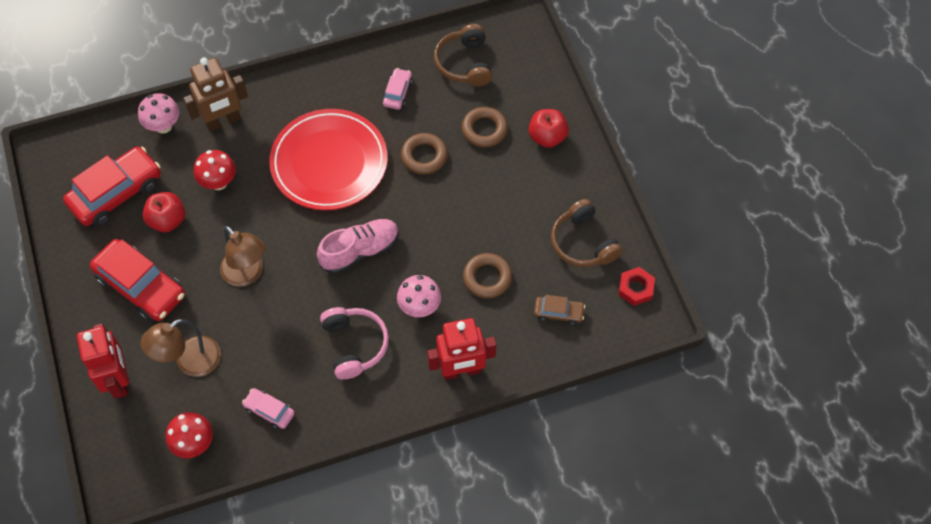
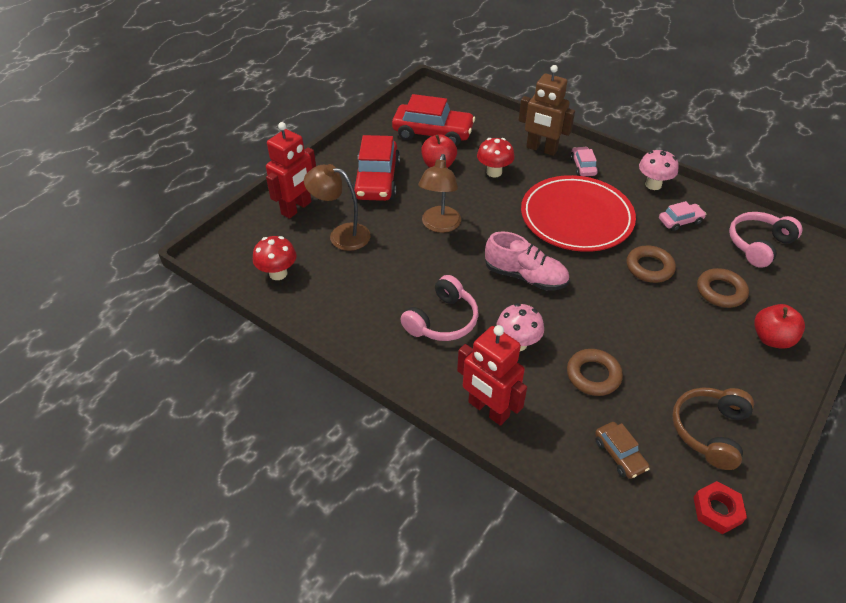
camera: 55 degrees right, 15 degrees down
(163, 126) = (504, 126): pink mushroom -> pink mushroom (653, 185)
(269, 411) = (339, 301): pink car -> pink car (583, 166)
(464, 63) = (758, 245): brown headphones -> pink headphones

